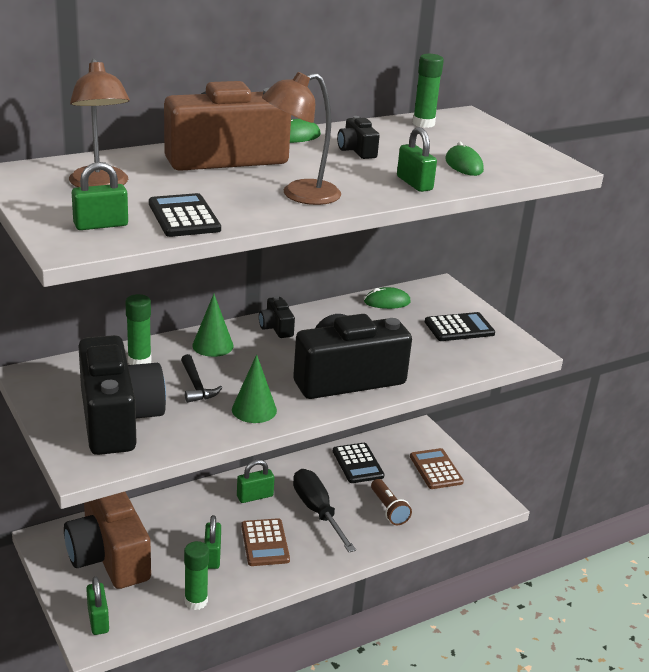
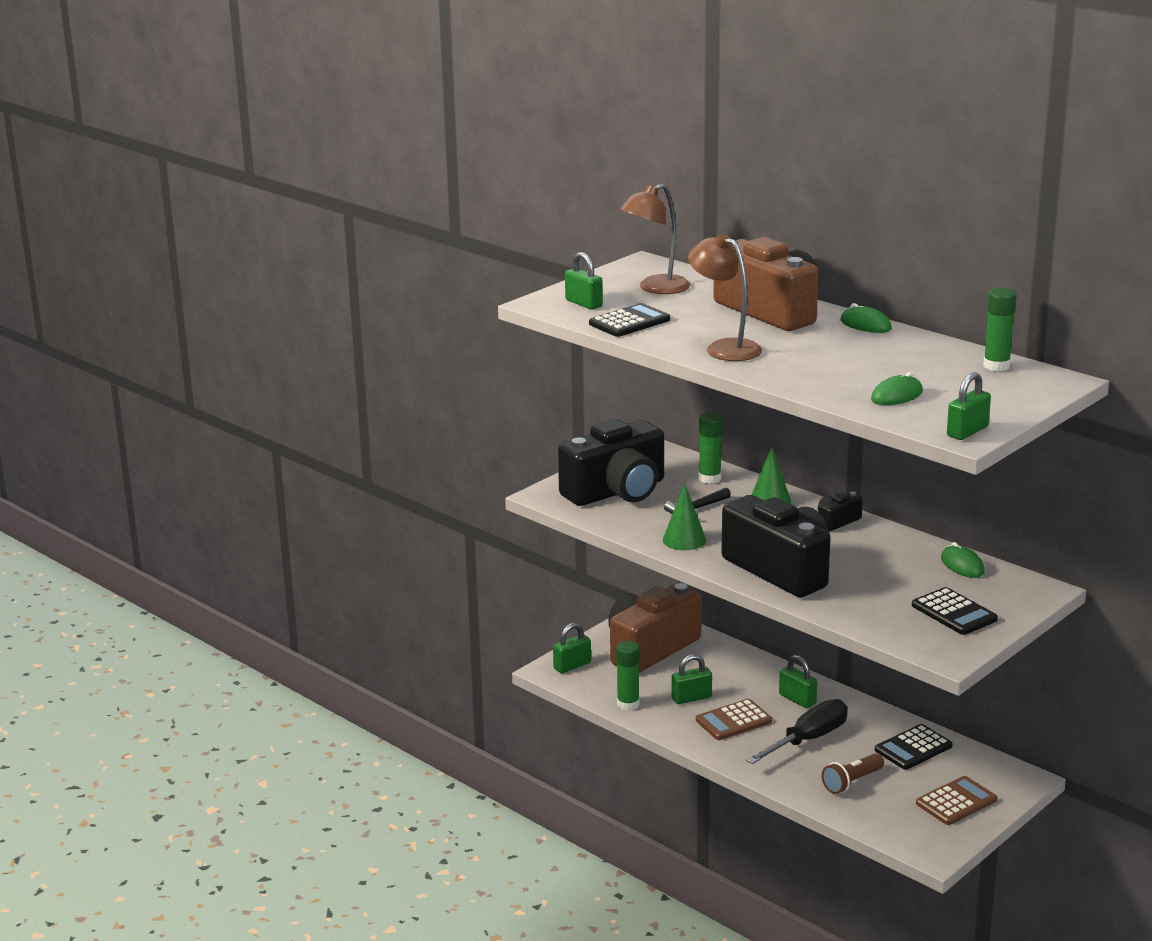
camera: 75 degrees right, 5 degrees down
(356, 150) = (866, 351): black camera -> none
(414, 183) = (814, 382): green padlock -> green padlock (967, 431)

